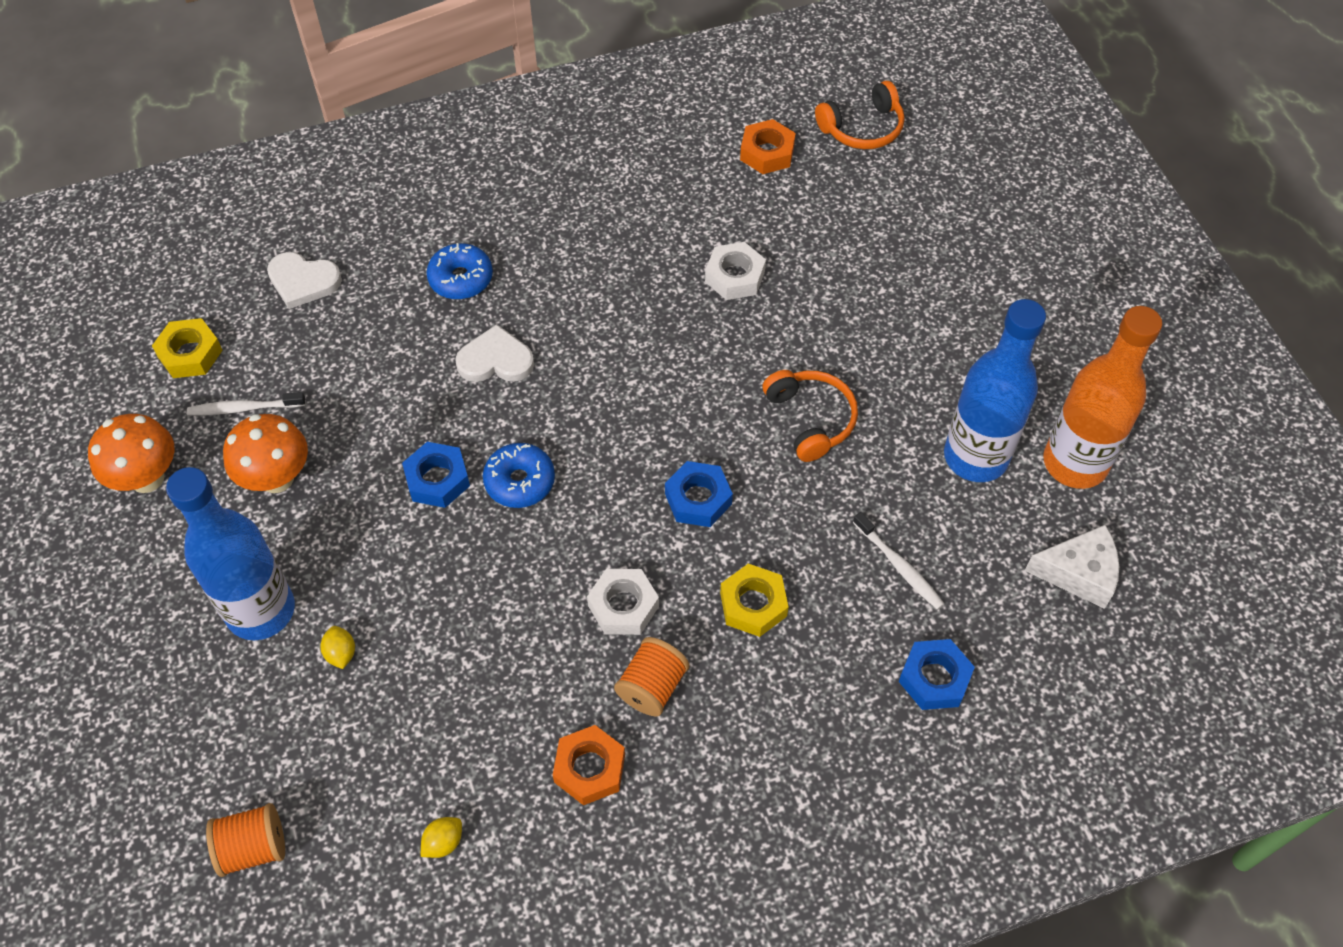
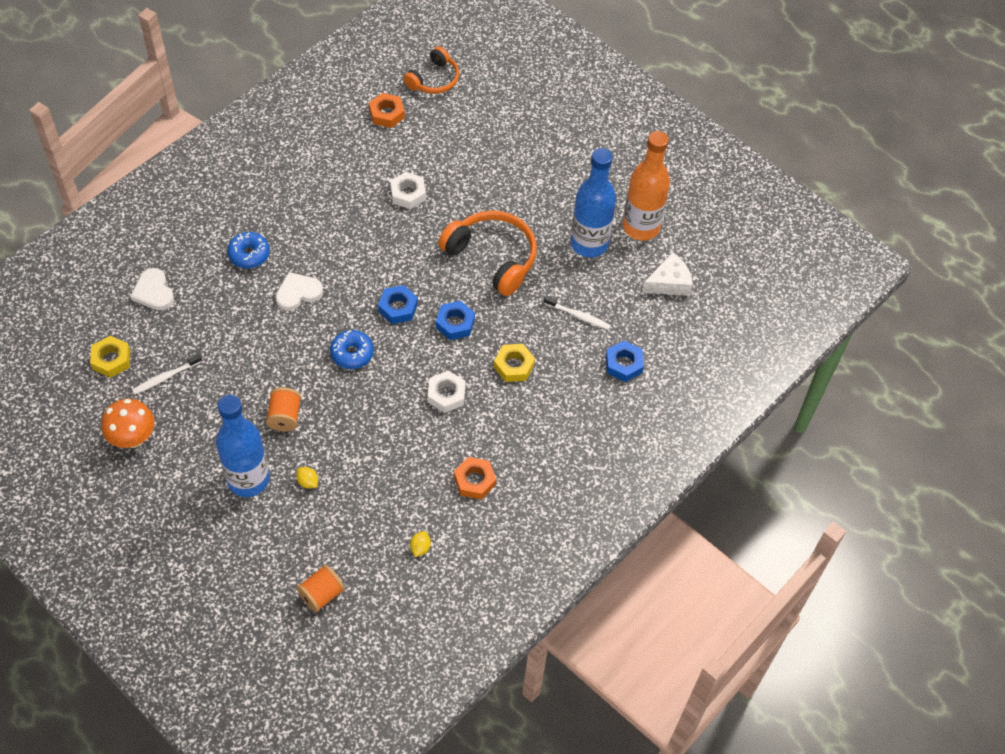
camera: 30 degrees left, 0 degrees up
(277, 478) = (211, 407): orange mushroom -> none
(303, 281) = (153, 292): white heart -> white heart turned 75 degrees clockwise
(437, 479) = (305, 371): blue nut -> blue nut (398, 307)
(652, 686) = (484, 428): orange spool -> orange spool (285, 417)
(811, 419) = (492, 257): orange headphones -> orange headphones, size x1.61

